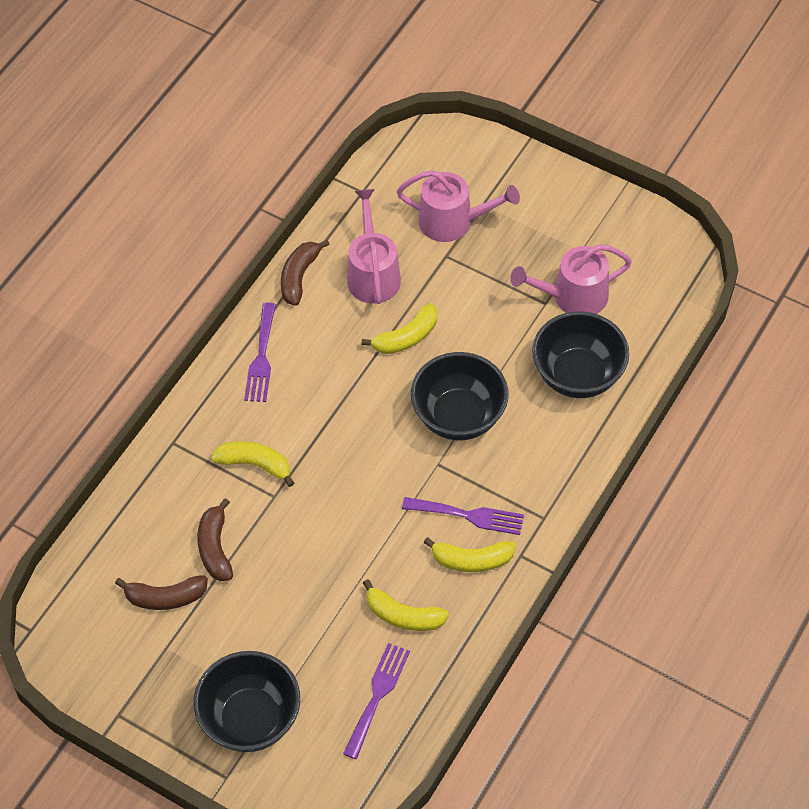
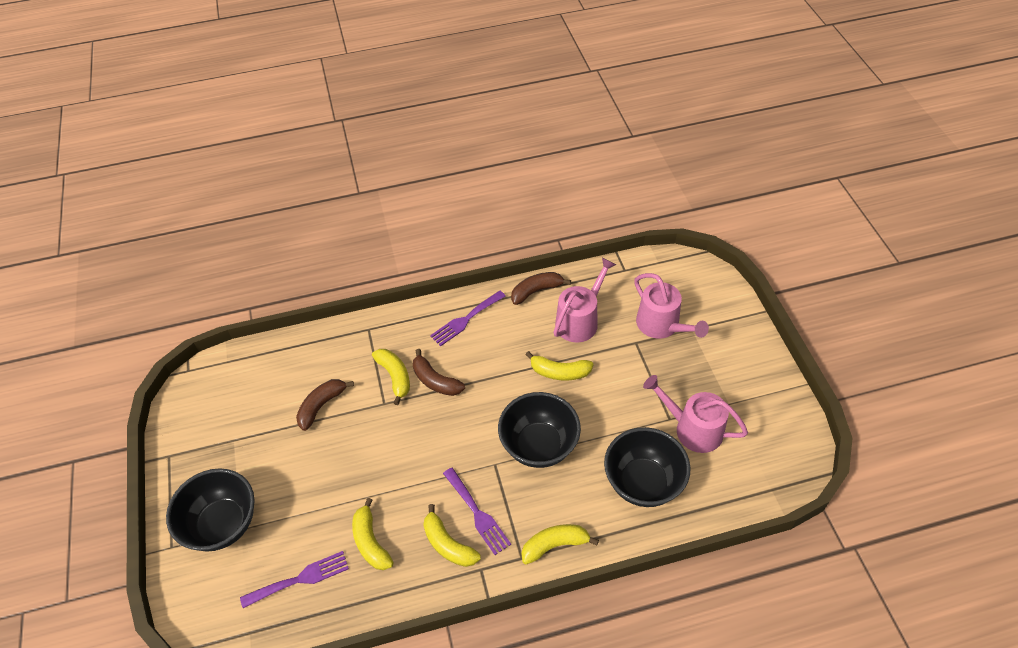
camera: 45 degrees right, 5 degrees down
(165, 597) = (266, 411): brown banana -> brown banana (435, 381)
(559, 485) = (555, 545): none -> yellow banana

